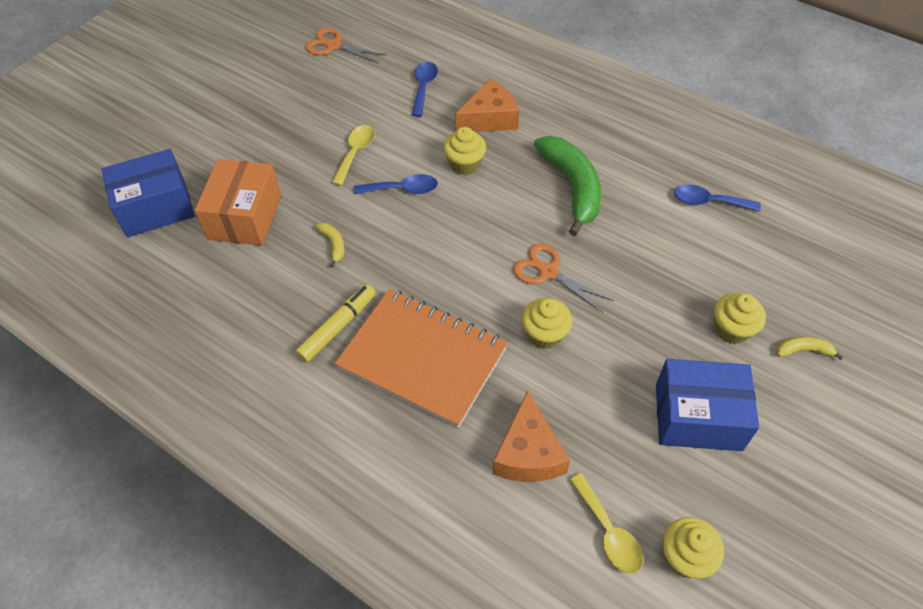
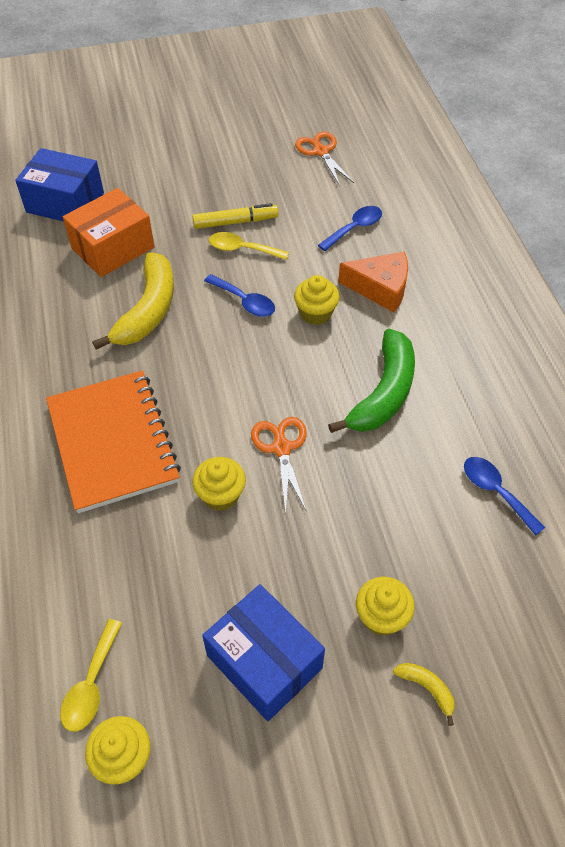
camera: 40 degrees right, 0 degrees up
(333, 245) = (148, 310): yellow banana -> yellow banana, size x2.35
(337, 327) = (83, 374): yellow marker -> yellow marker (235, 222)
(355, 153) = (242, 249): yellow spoon -> yellow spoon turned 135 degrees counterclockwise
(528, 453) = (104, 575): orange cheese -> none

